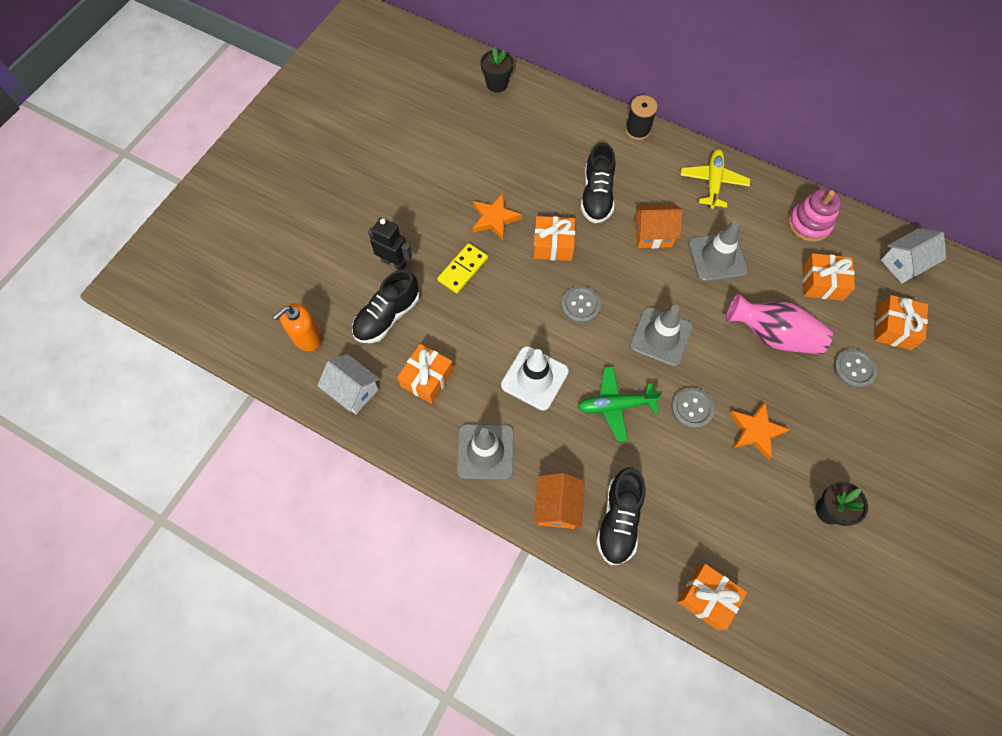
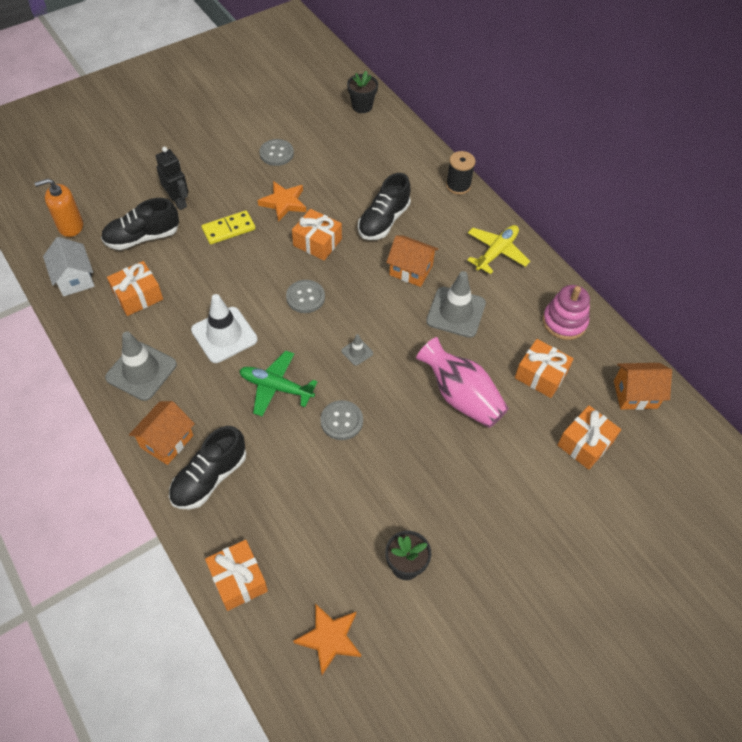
camera: 25 degrees right, 10 degrees down
(661, 337) = (357, 352): grey traffic cone -> grey traffic cone, size x0.47
(755, 431) = (386, 466): orange star -> orange star (329, 639)
(854, 369) = (519, 459): grey button -> grey button (276, 153)
(904, 264) = (635, 394): white house -> orange house

